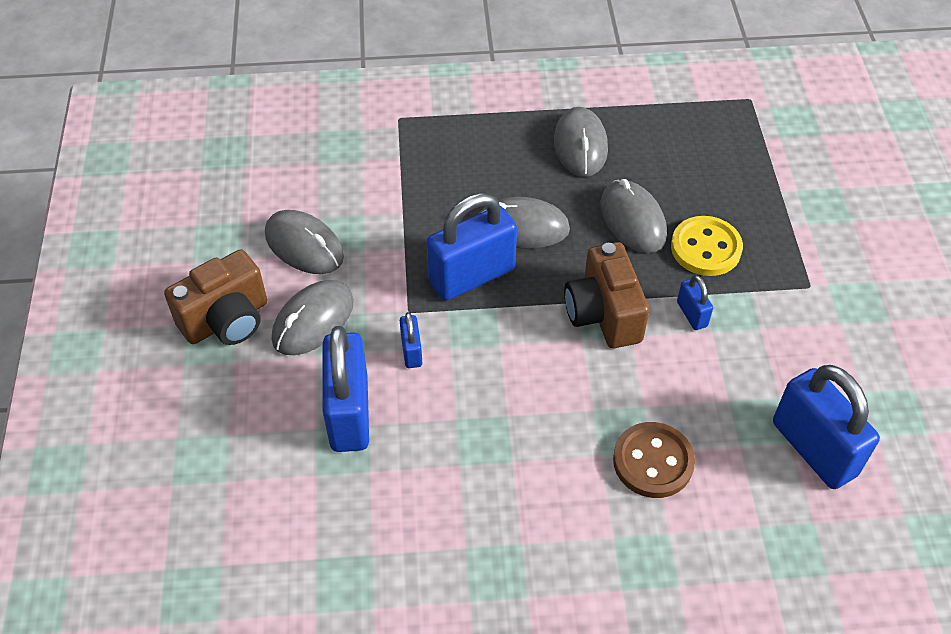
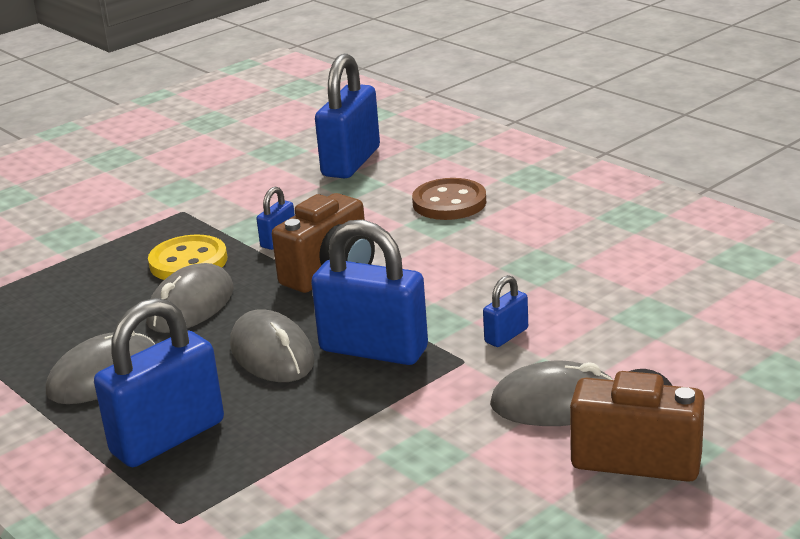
camera: 125 degrees left, 25 degrees down
(304, 246) = (473, 467): grey mouse -> none
(349, 413) = (615, 331): blue padlock -> blue padlock (168, 437)

